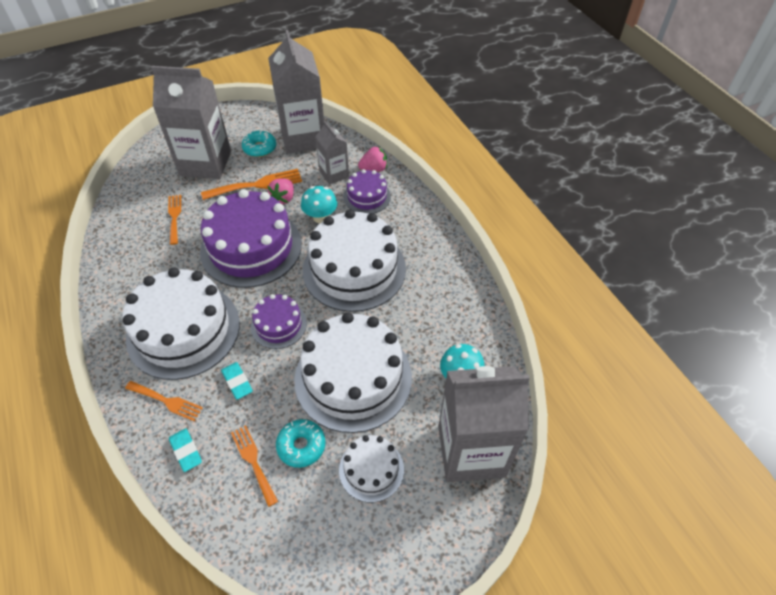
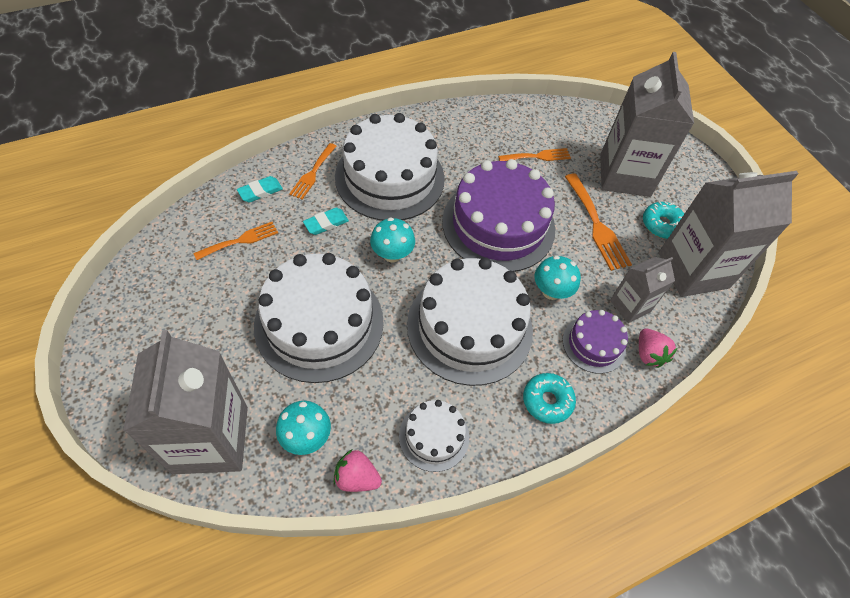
camera: 85 degrees right, 5 degrees up
(278, 325) = (392, 254): purple cake -> turquoise mushroom
(283, 198) = (578, 252): pink strawberry -> pink strawberry (356, 477)
(301, 446) = (248, 278): turquoise donut -> turquoise donut (547, 401)
(371, 469) = (211, 338): white cake -> white cake (434, 436)

